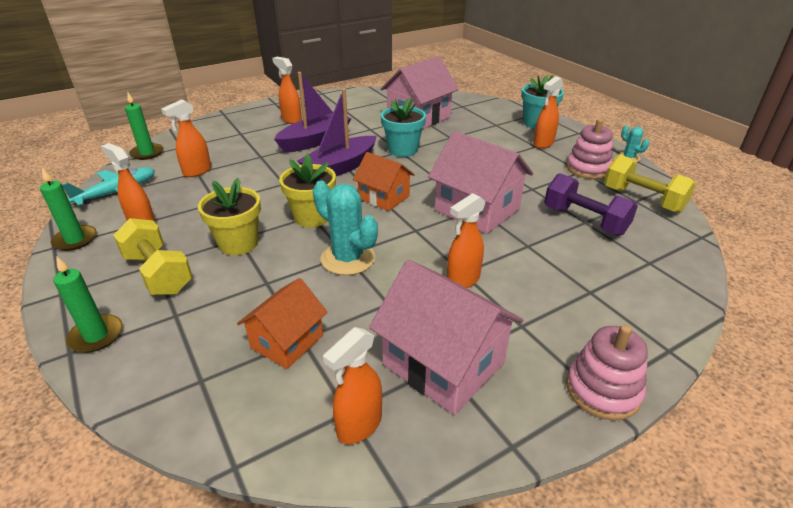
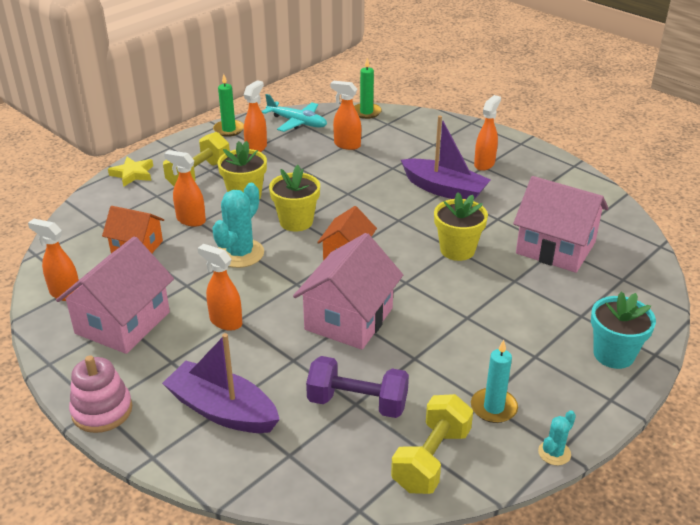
camera: 75 degrees right, 0 degrees up
(96, 336) = (133, 174): green candle -> yellow star
(340, 167) = (394, 217): purple boat -> purple boat (222, 410)
(403, 150) = (457, 250): turquoise flower pot -> yellow flower pot
(543, 144) = (546, 363): orange spray bottle -> orange spray bottle (190, 220)
(584, 221) = (357, 403): purple dumbbell -> purple dumbbell turned 75 degrees clockwise
(588, 169) = (493, 407): pink stacking toy -> turquoise candle

